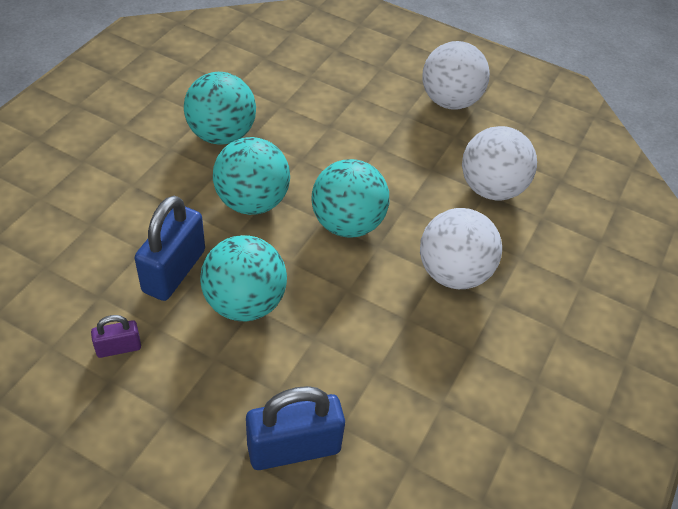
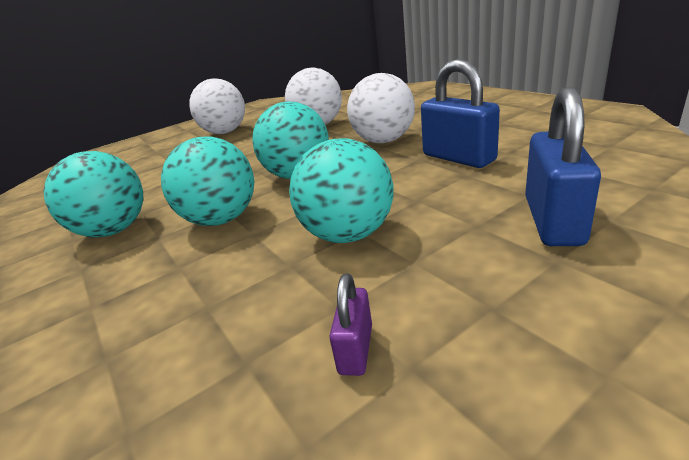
camera: 55 degrees left, 20 degrees down
(174, 271) = (263, 281): blue padlock -> blue padlock (458, 158)

